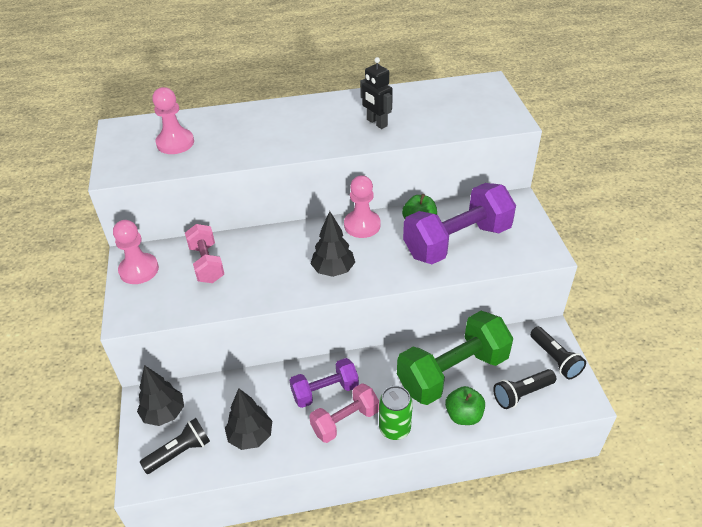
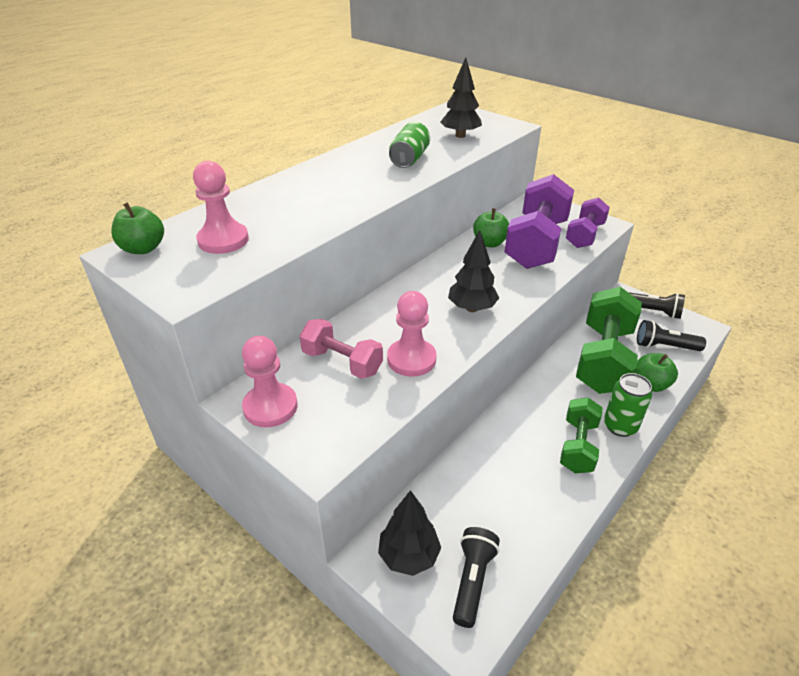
camera: 40 degrees left, 5 degrees down
(130, 129) = (143, 249): none -> green apple
(250, 436) = (519, 515): black tree -> black tree (460, 135)
(325, 391) = (531, 433): purple dumbbell -> purple dumbbell (585, 235)
(345, 421) = (578, 446): pink dumbbell -> green dumbbell
(362, 225) = (446, 264): pink pawn -> pink pawn (411, 359)
(376, 123) = (409, 159): black robot -> green can
(521, 394) = (664, 346): black flashlight -> black flashlight turned 75 degrees clockwise

